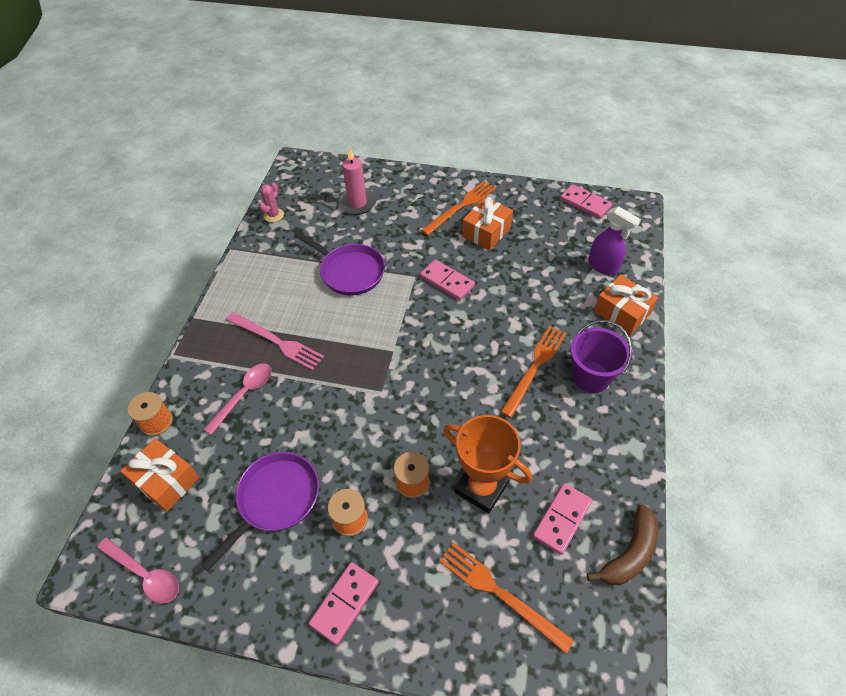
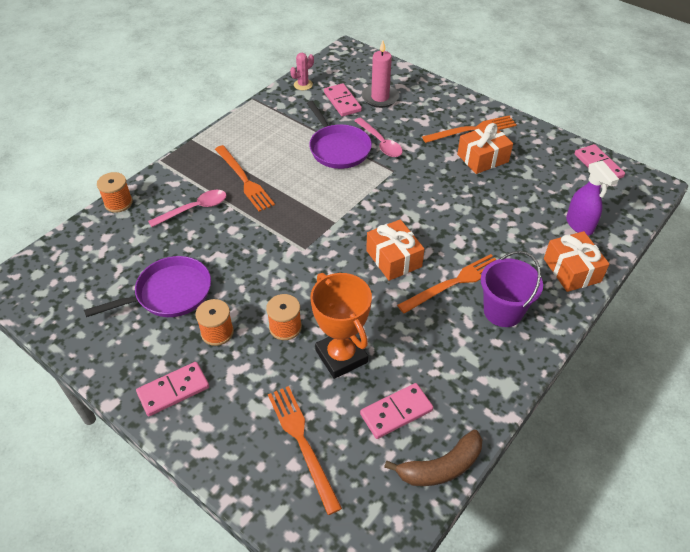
camera: 25 degrees right, 5 degrees down
(145, 575) = (45, 304): pink spoon -> pink spoon (380, 143)
(166, 480) = (99, 246): orange gift -> orange gift (393, 259)
(276, 341) = (244, 180): pink fork -> orange fork
(447, 281) = (419, 185): pink domino -> pink domino (342, 102)

